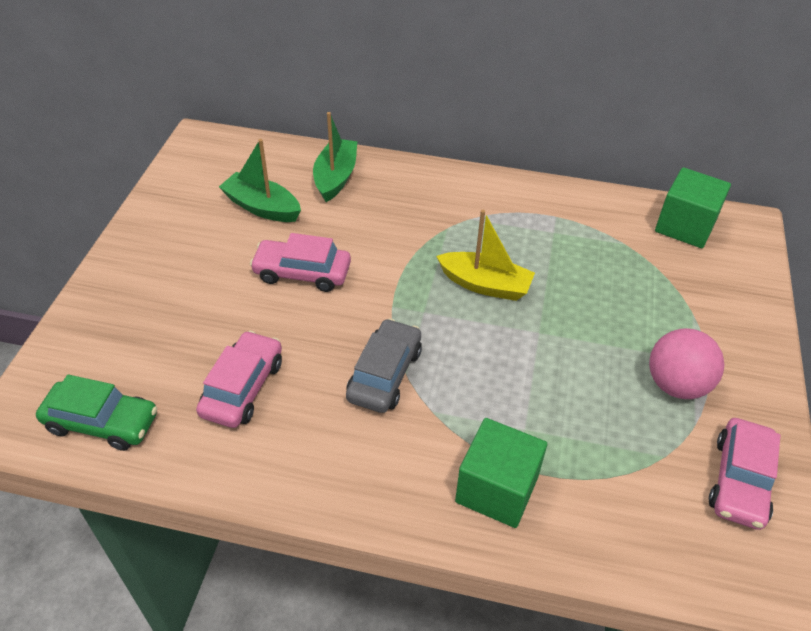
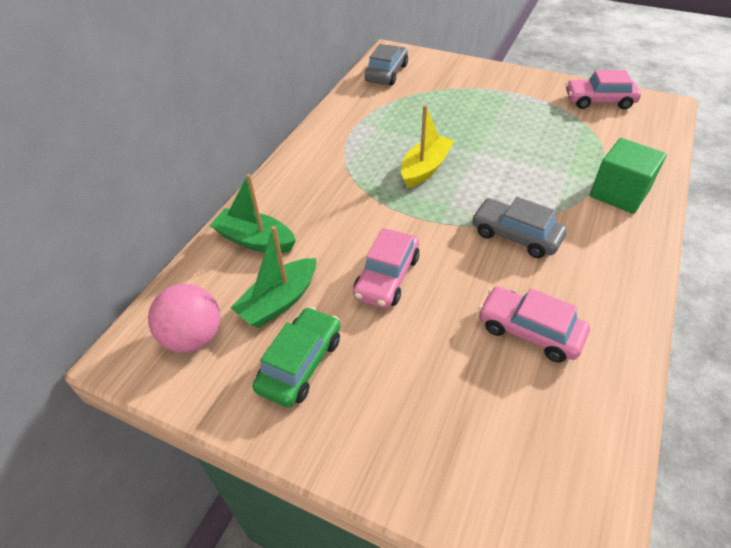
camera: 75 degrees left, 0 degrees up
(102, 422) = (576, 456): green car -> green car (300, 363)
(676, 384) = (528, 106): pink ball -> pink ball (193, 337)
(685, 226) = (386, 73): green cube -> grey car
(740, 481) = (599, 101): pink car -> pink car turned 150 degrees clockwise

